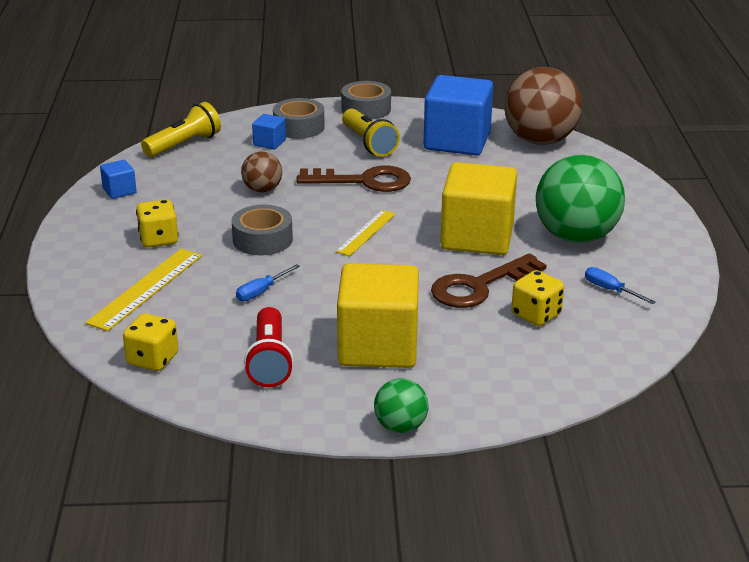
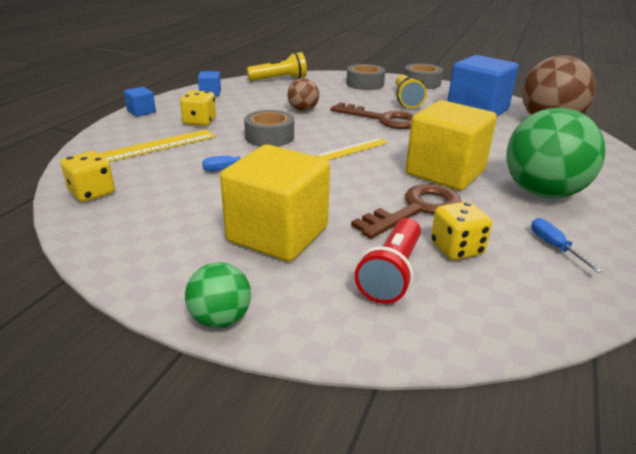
camera: 25 degrees right, 0 degrees up
(269, 143) = (336, 88): blue cube -> blue cube (141, 112)
(269, 361) = (175, 219): red flashlight -> red flashlight (392, 273)
(478, 286) = (416, 209): brown key -> brown key turned 150 degrees clockwise

